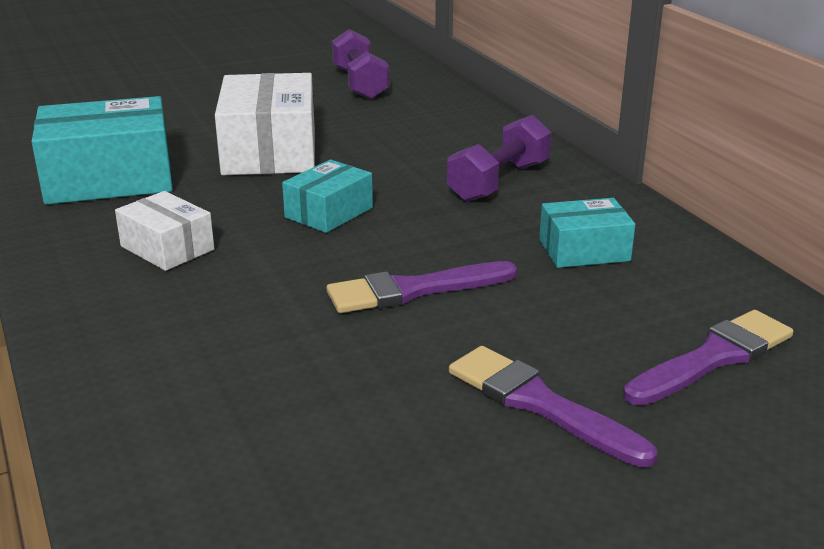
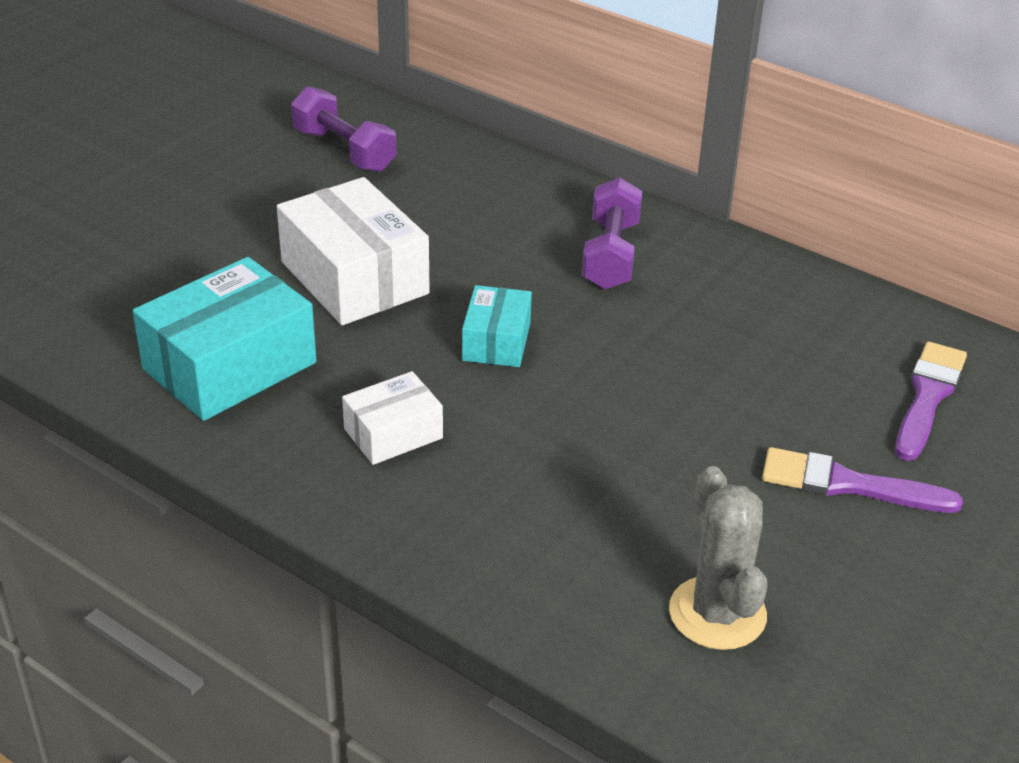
camera: 30 degrees left, 10 degrees up
(167, 248) = (393, 433): white box -> white box turned 45 degrees counterclockwise
(272, 466) = (717, 613): none -> grey cactus
(413, 290) = (656, 407): purple brush -> none
(584, 250) = (750, 317): turquoise box -> none

